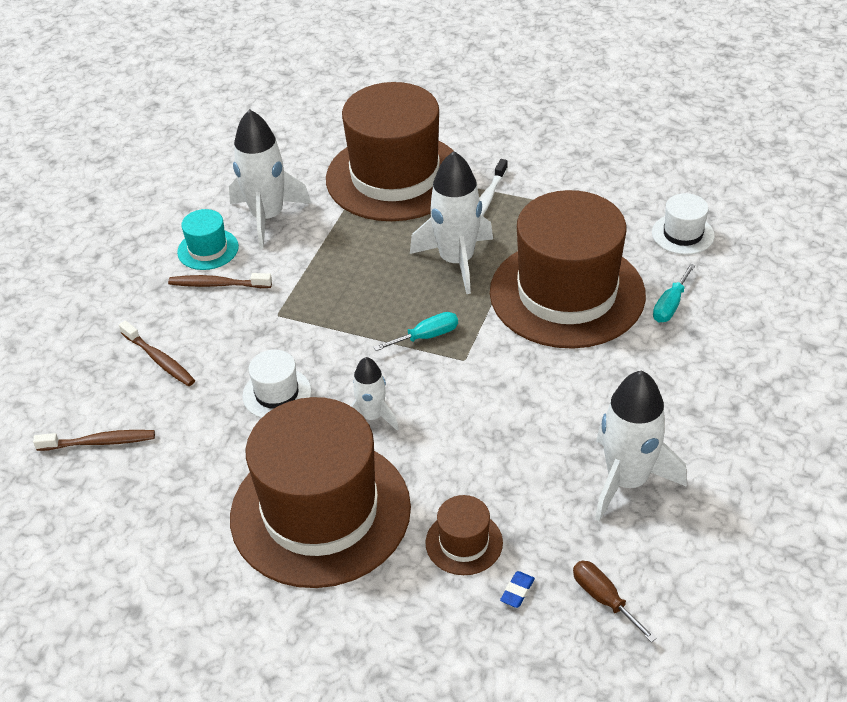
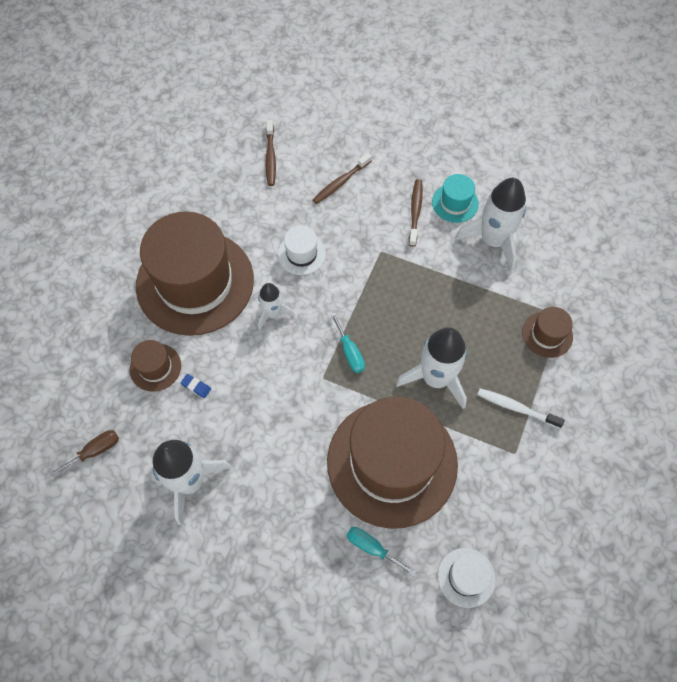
camera: 90 degrees right, 20 degrees up
(395, 177) = (547, 334): brown hat -> brown hat, size x0.42
(517, 591) = (111, 397): blue eraser -> blue eraser (196, 386)

